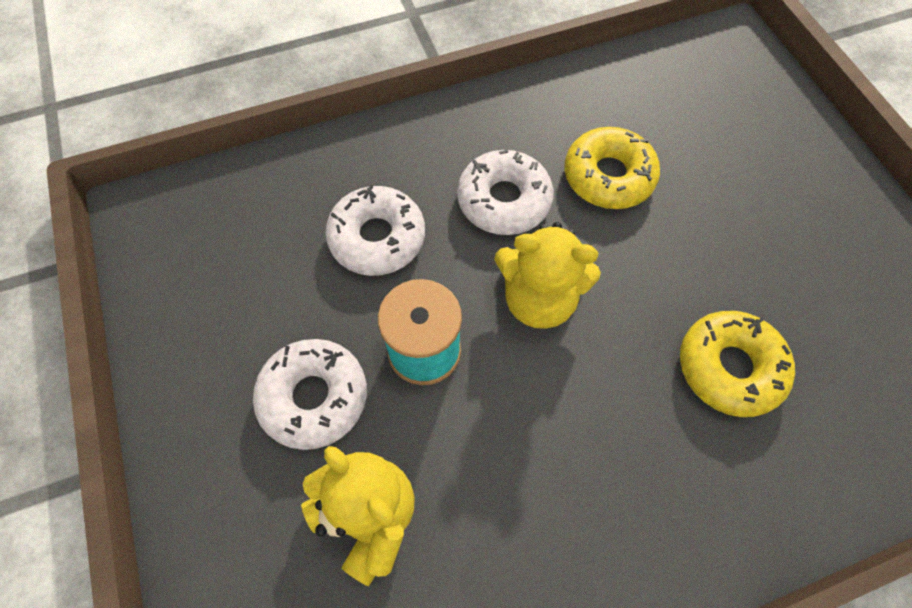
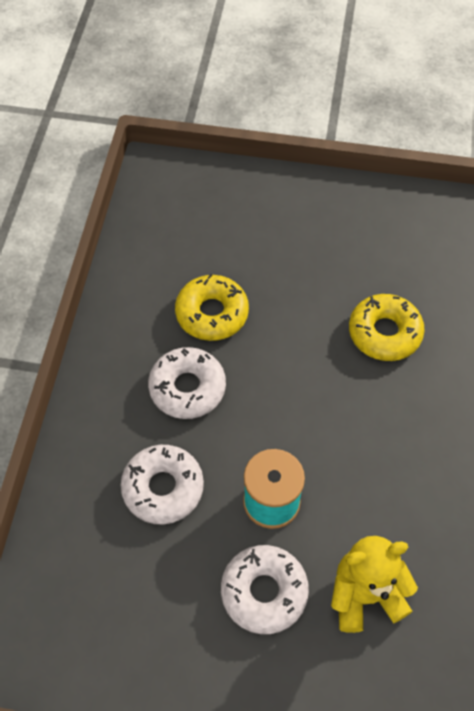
camera: 60 degrees left, 5 degrees down
(538, 299) = (277, 410): yellow teddy bear -> none

